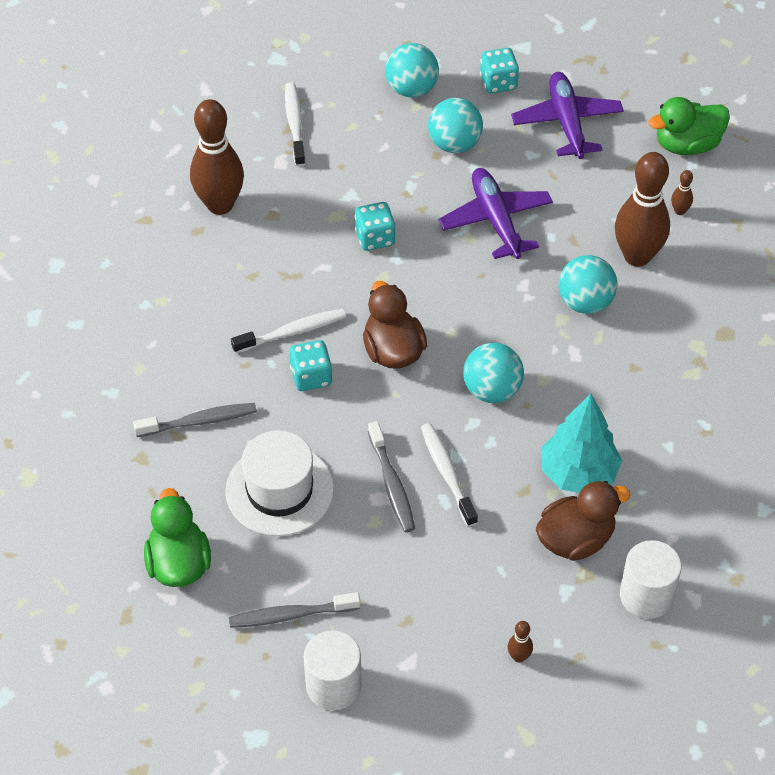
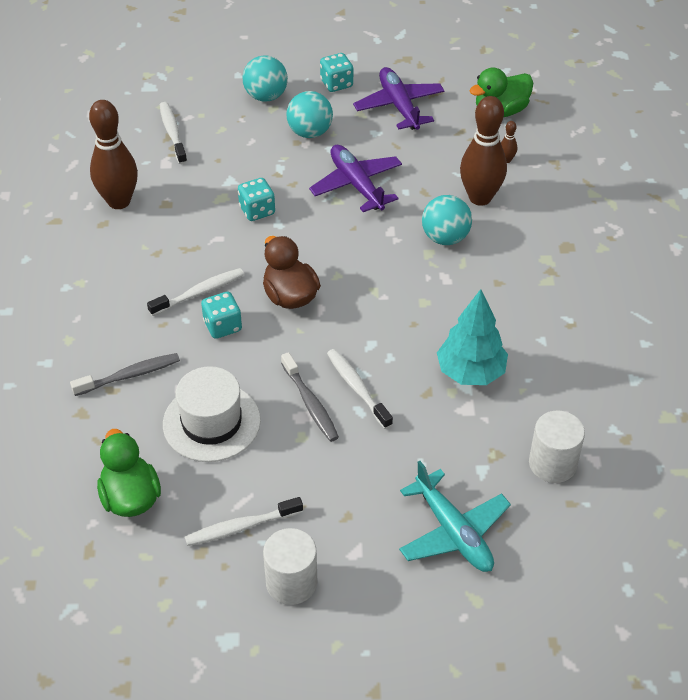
camera: 10 degrees left, 5 degrees down
(290, 615) = (240, 527): grey toothbrush -> white toothbrush
(492, 390) = (382, 316): turquoise ball -> none
(519, 656) = (453, 532): brown bowling pin -> turquoise plane
(575, 539) = (480, 426): brown duck -> none

